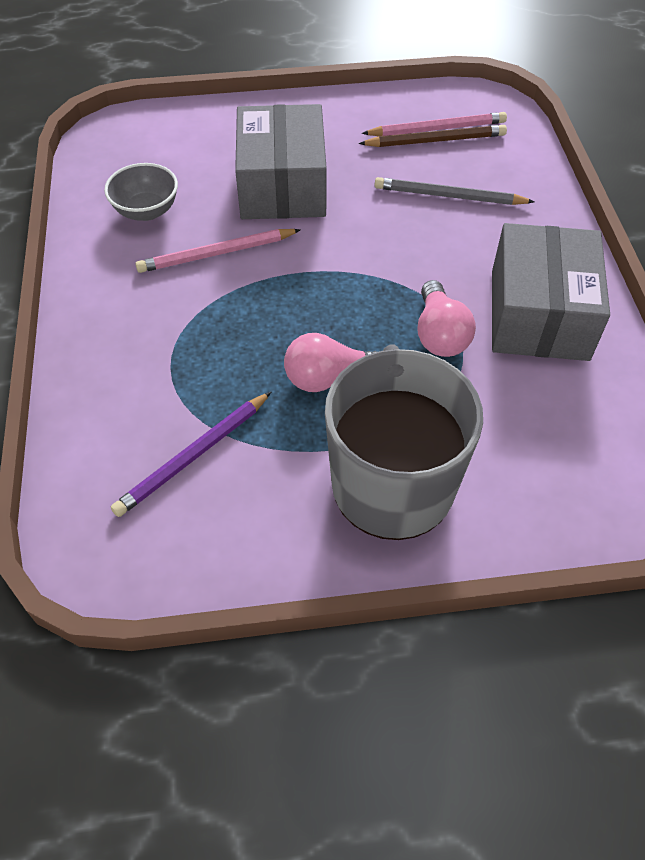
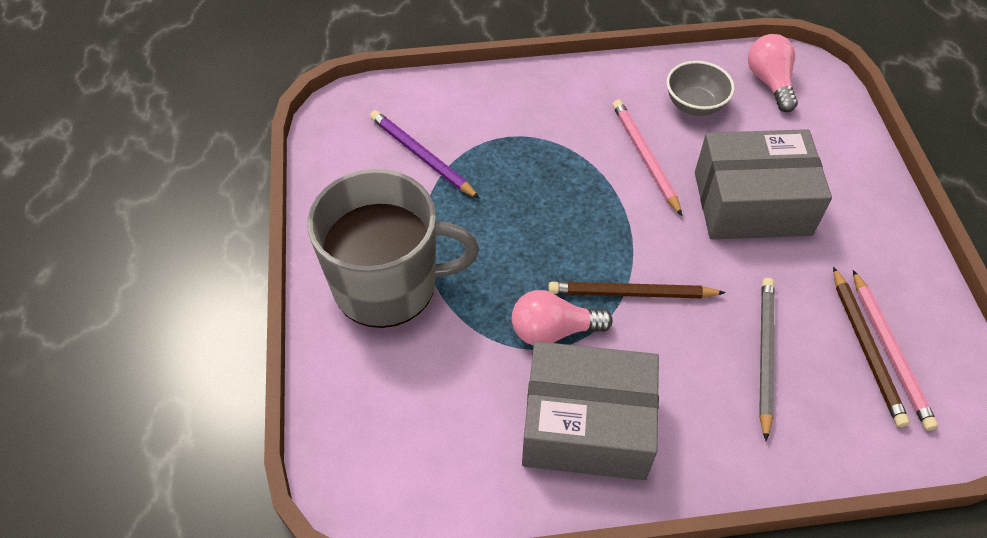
camera: 90 degrees right, 0 degrees up
(329, 378) = (498, 242): pink light bulb -> pink light bulb (770, 82)
(391, 275) = (632, 294): none -> brown pencil

